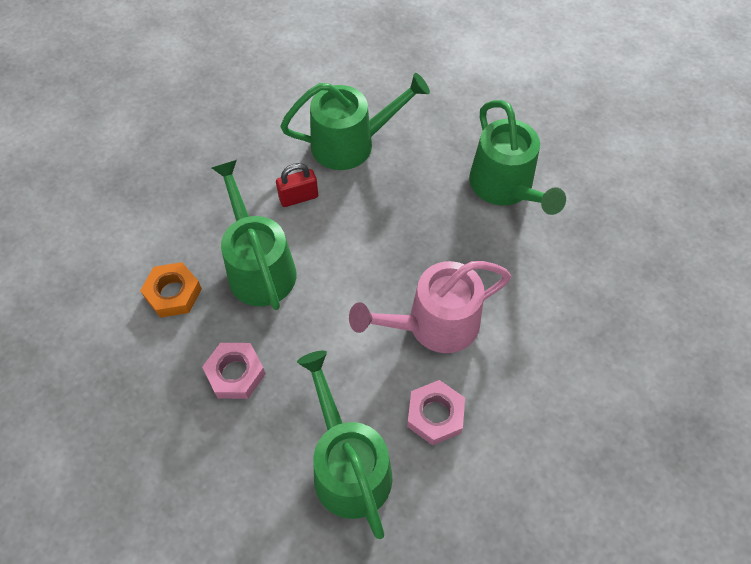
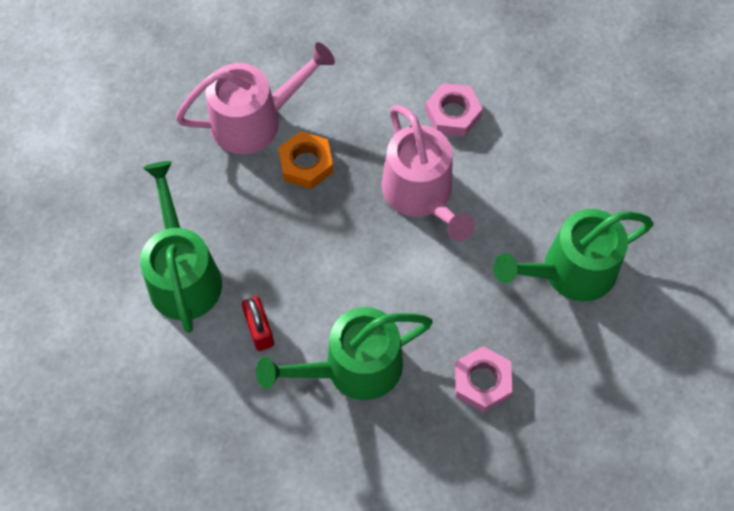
camera: 90 degrees left, 5 degrees up
(173, 293) = (387, 458): orange nut -> orange nut (306, 164)
(435, 415) = (515, 197): pink nut -> pink nut (453, 114)
(505, 187) = (254, 120): green watering can -> pink watering can

